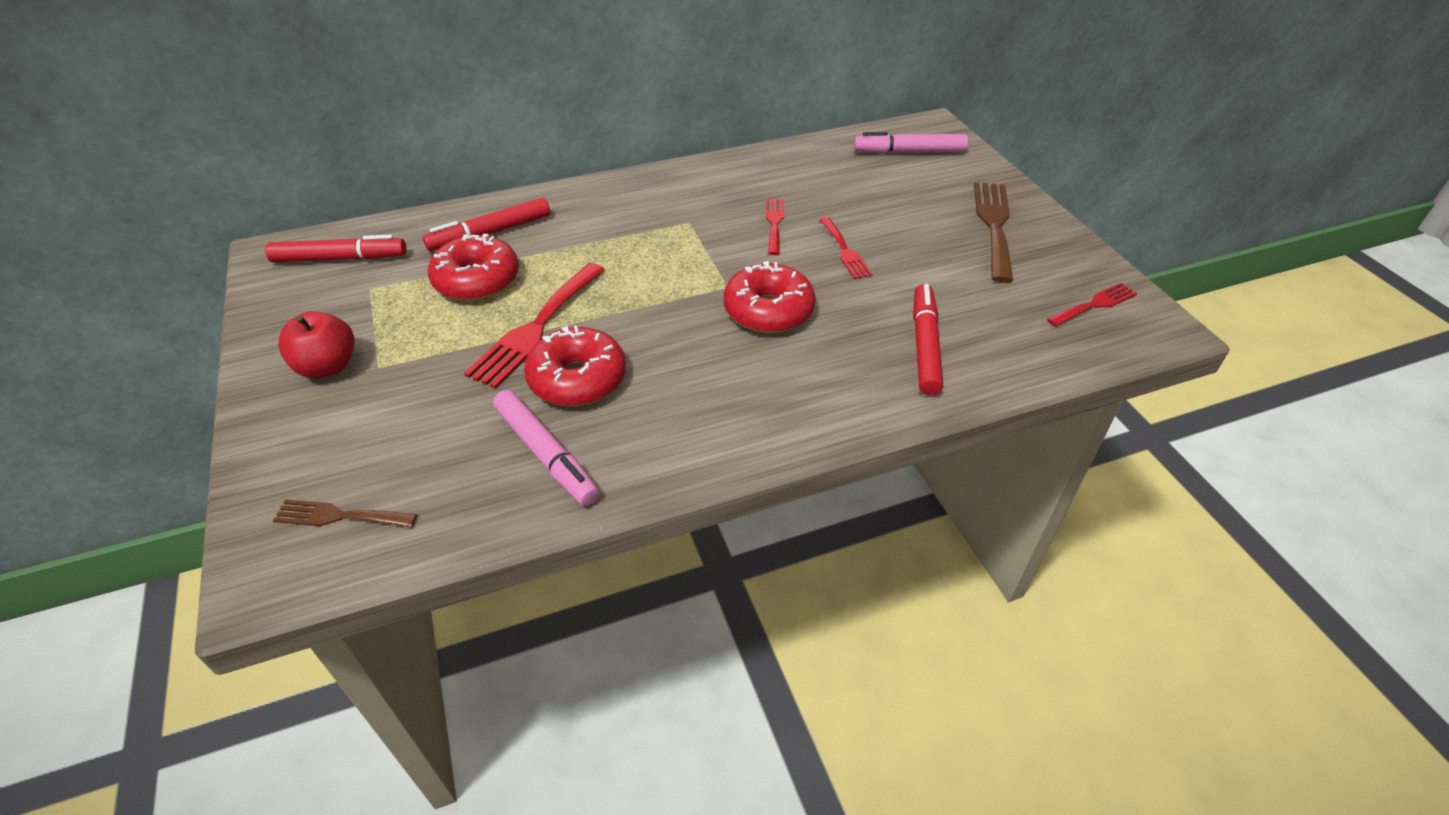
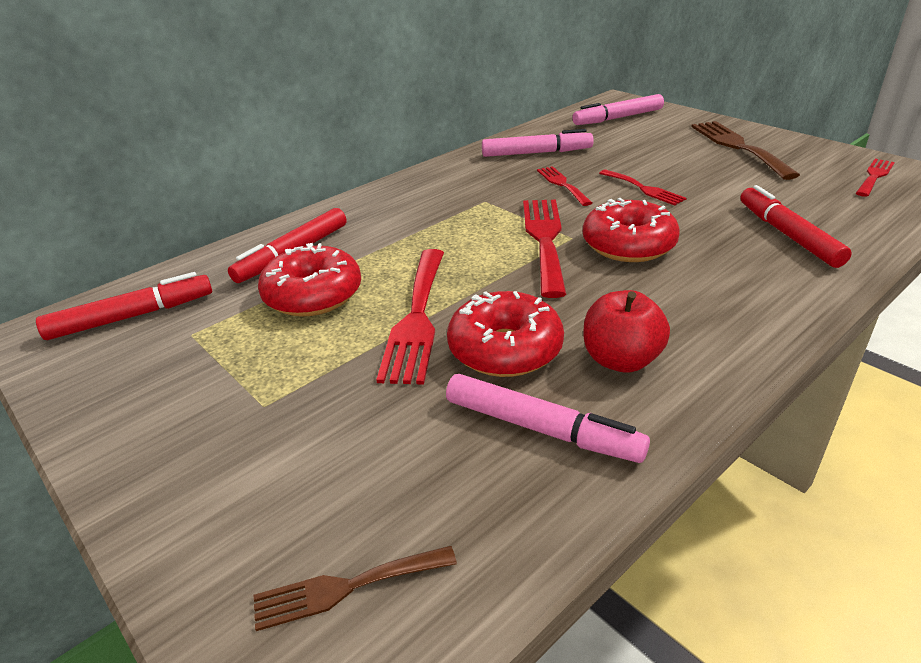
camera: 20 degrees left, 10 degrees down
(328, 367) = (197, 424): red apple -> red apple (621, 360)
(702, 282) = (544, 240): none -> red fork
(786, 177) = (536, 153): none -> pink marker

